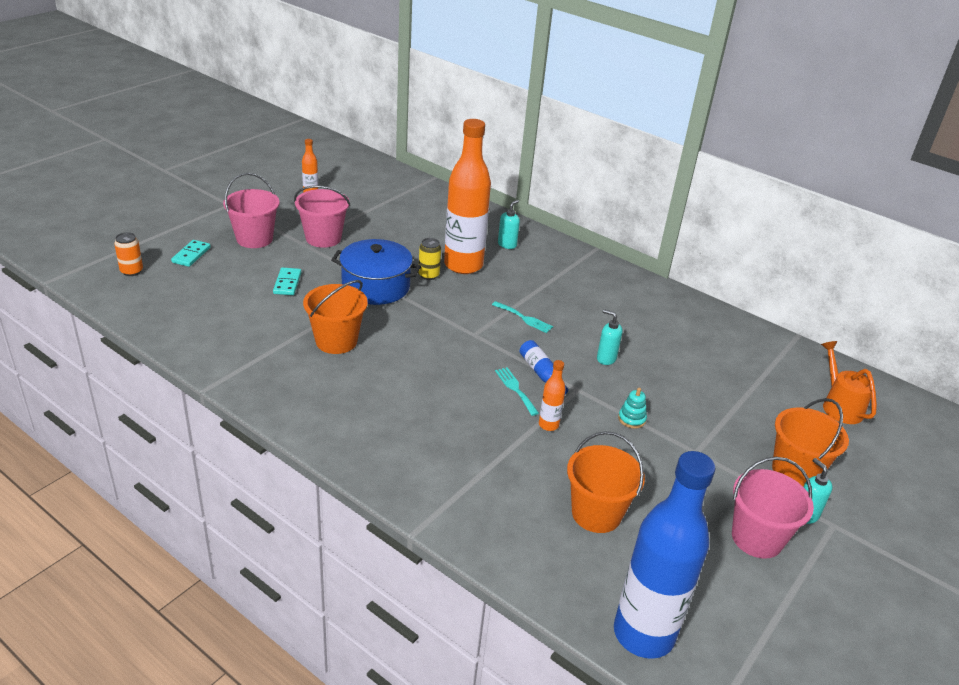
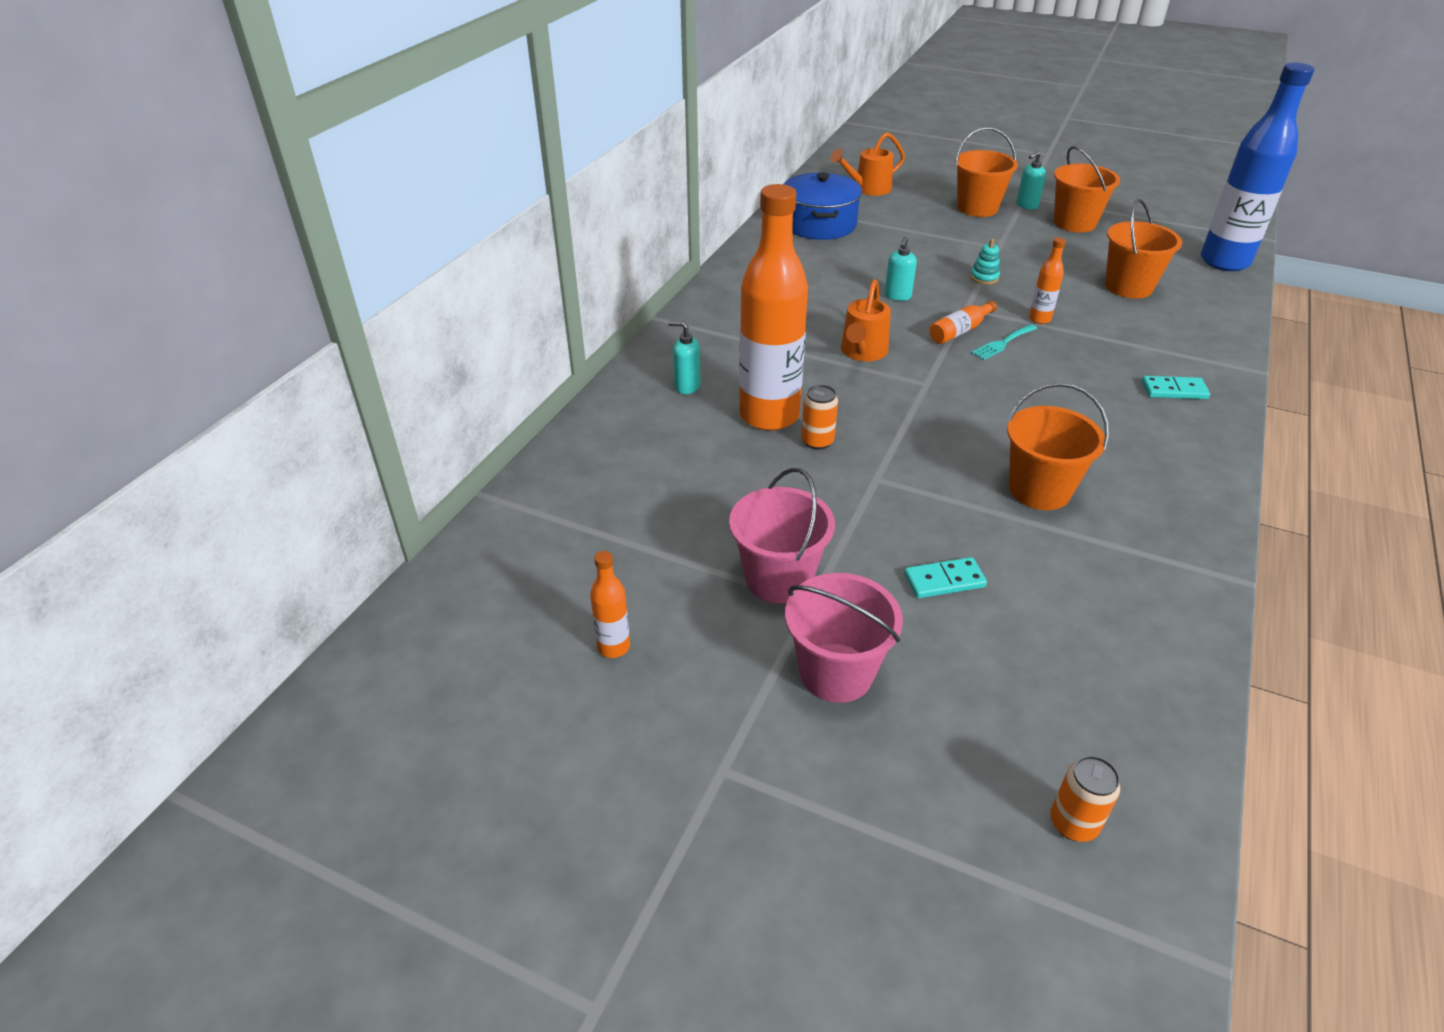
camera: 100 degrees left, 5 degrees up
(191, 255) = (952, 748): turquoise domino -> turquoise domino (1174, 390)
(376, 286) = (882, 484): blue pot -> blue pot (819, 224)
(428, 275) = (817, 441): yellow can -> orange can
(524, 318) = (862, 353): turquoise fork -> orange watering can
(541, 373) = (960, 331): blue bottle -> orange bottle
(757, 538) = (1074, 223): pink bucket -> orange bucket

